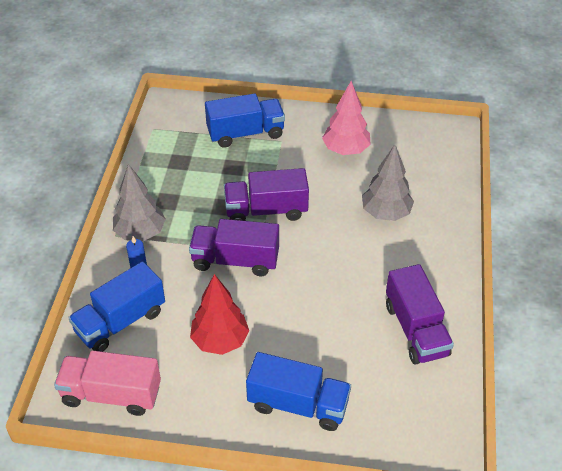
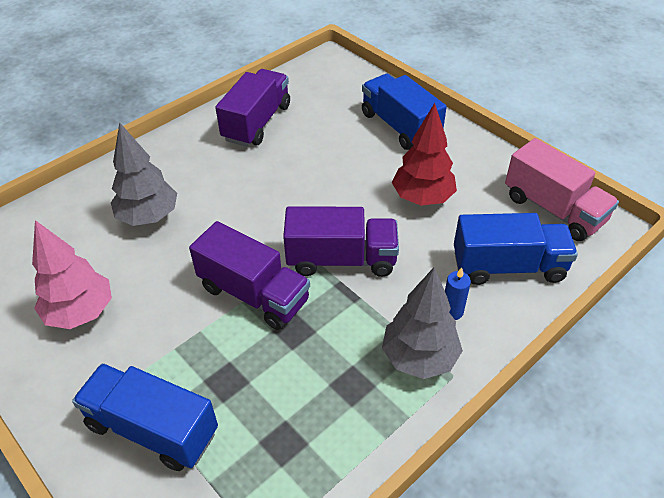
camera: 140 degrees left, 0 degrees up
(235, 260) = (341, 259): purple truck -> purple truck turned 45 degrees counterclockwise

